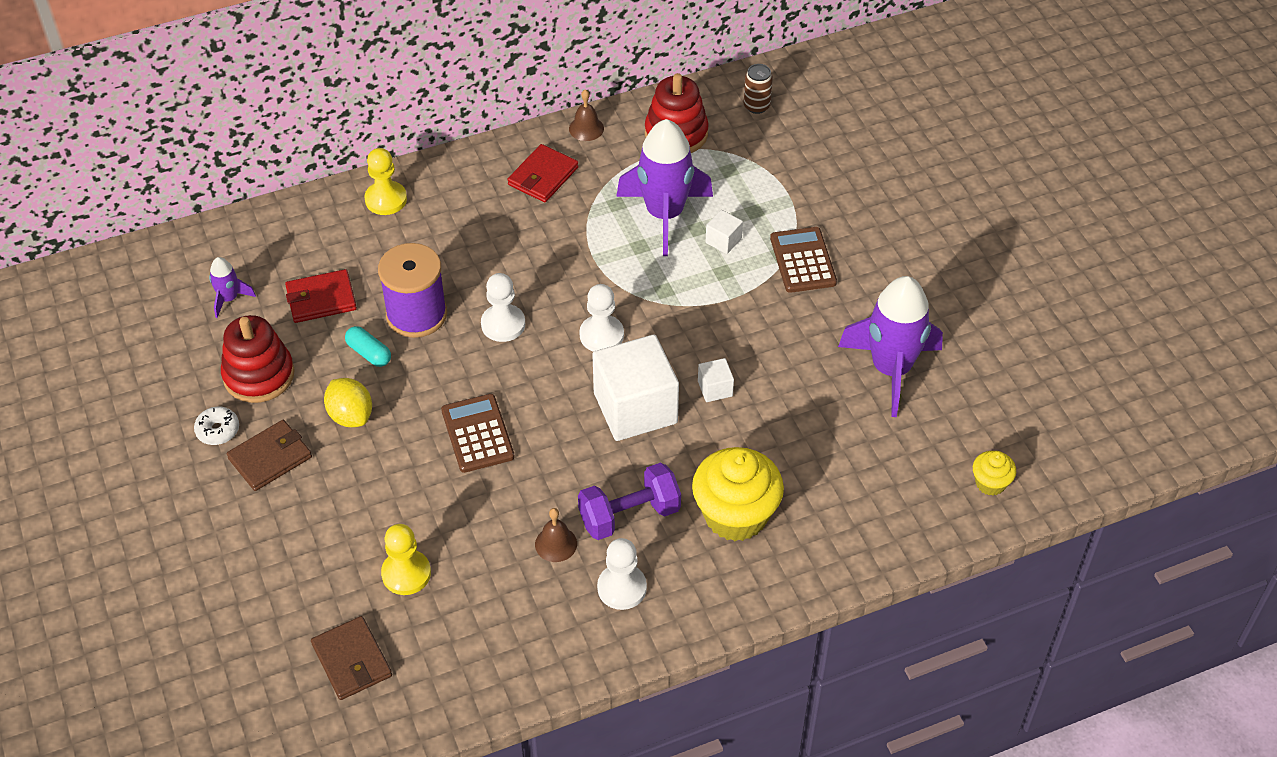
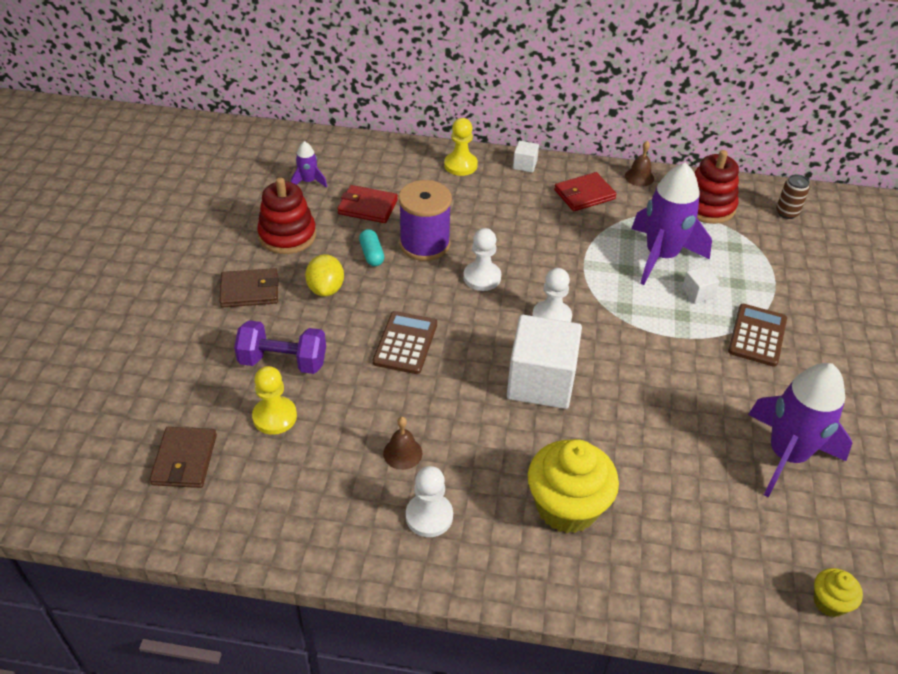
camera: 30 degrees right, 5 degrees down
(218, 430) = (231, 257): white donut -> none
(629, 515) = (477, 461): purple dumbbell -> purple dumbbell (283, 361)
(715, 389) = (617, 398): white cube -> white cube (525, 165)

